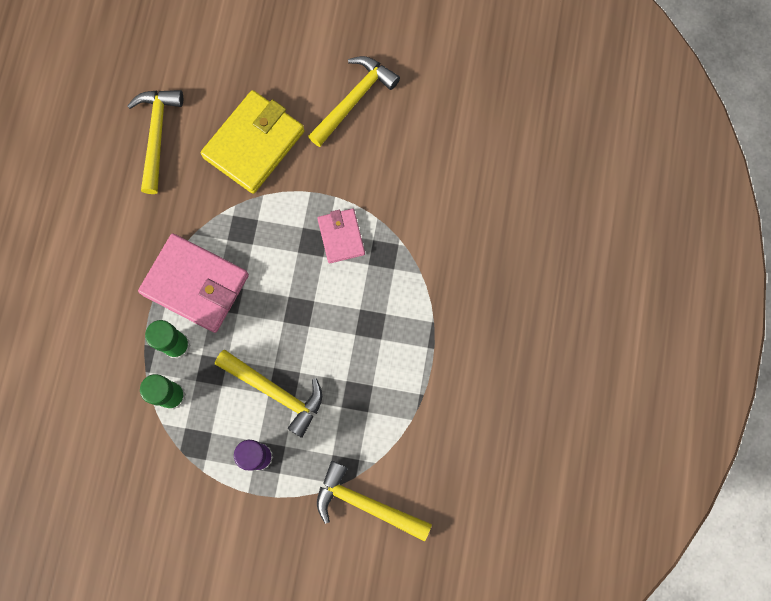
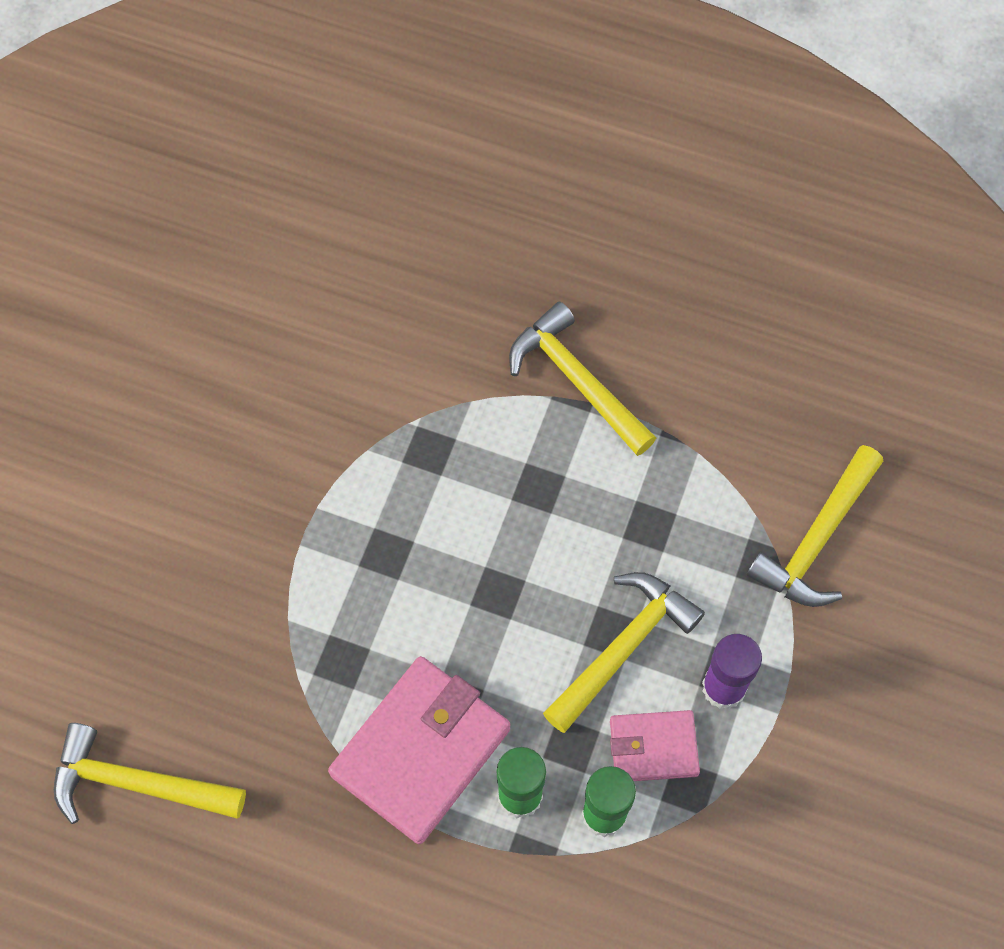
camera: 80 degrees left, 10 degrees down
(254, 144) = (194, 622): yellow wallet -> none
(341, 237) = (386, 509): pink wallet -> pink wallet (653, 748)
(354, 99) = (156, 451): yellow hammer -> yellow hammer (576, 380)

